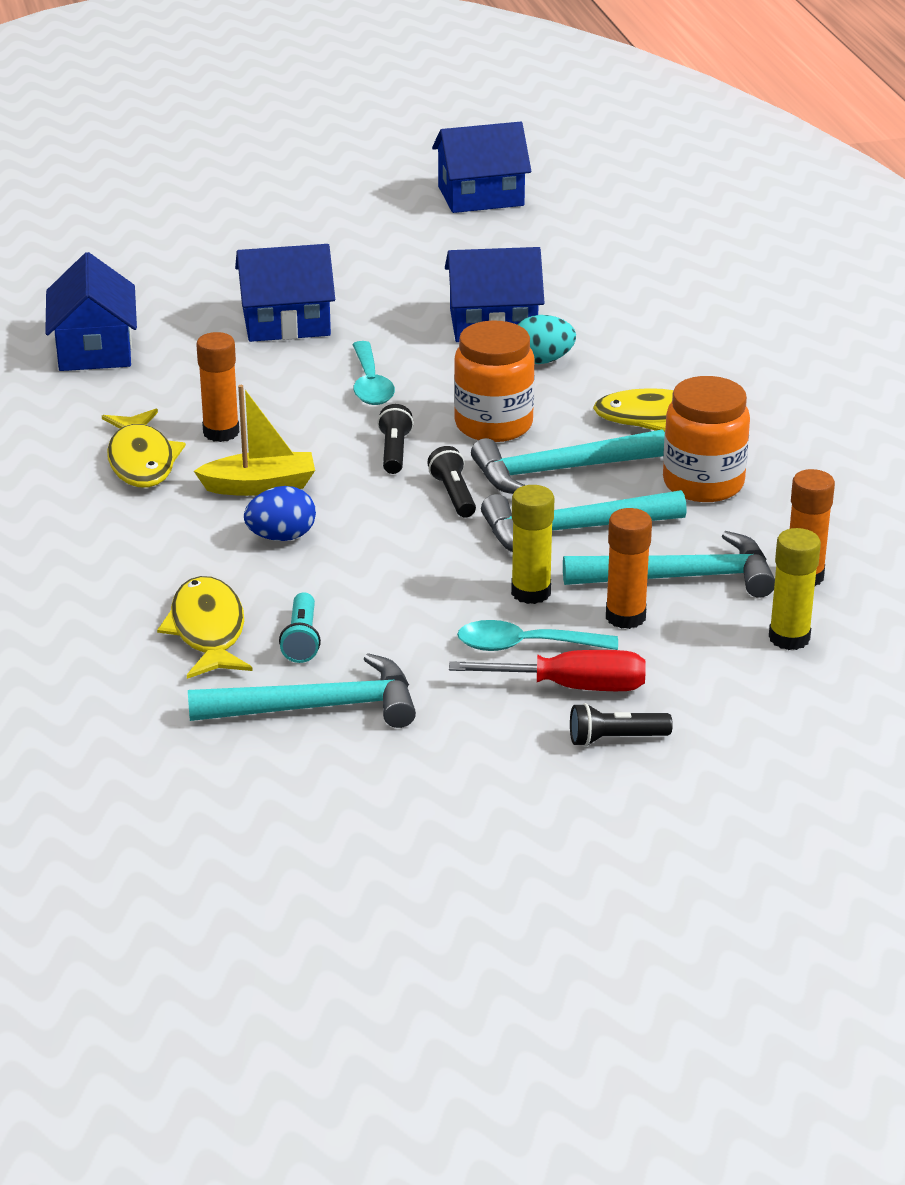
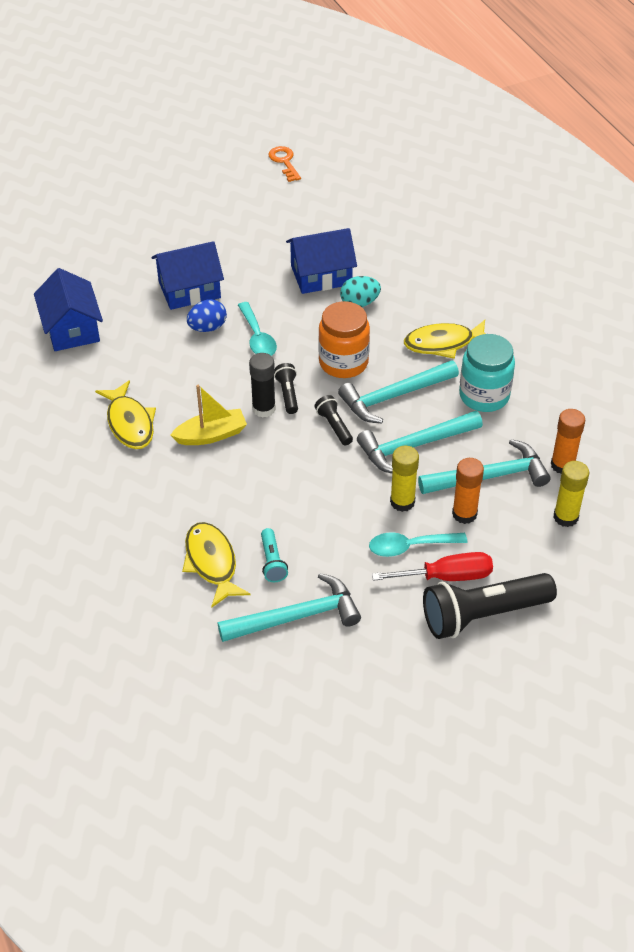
camera: 10 degrees left, 15 degrees up
(221, 432) = (174, 392): orange glue stick -> none
(281, 537) = (236, 477): blue egg -> blue egg (207, 327)
(351, 465) = (264, 409): none -> black glue stick
(481, 196) = (284, 162): blue house -> orange key
(615, 739) = (482, 615): black flashlight -> black flashlight, size x2.13
(703, 483) = (484, 395): orange jar -> turquoise jar

